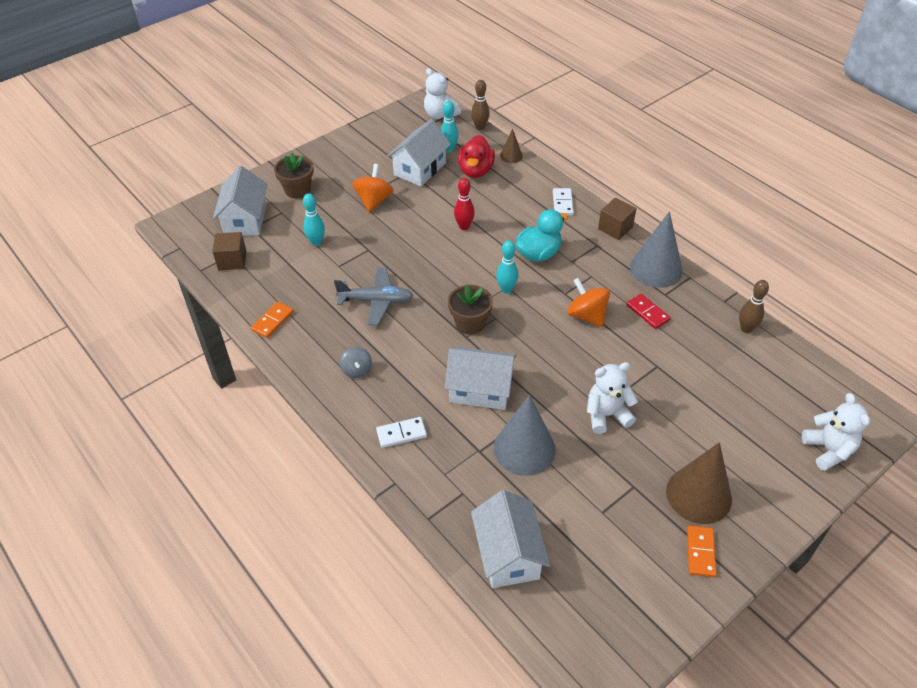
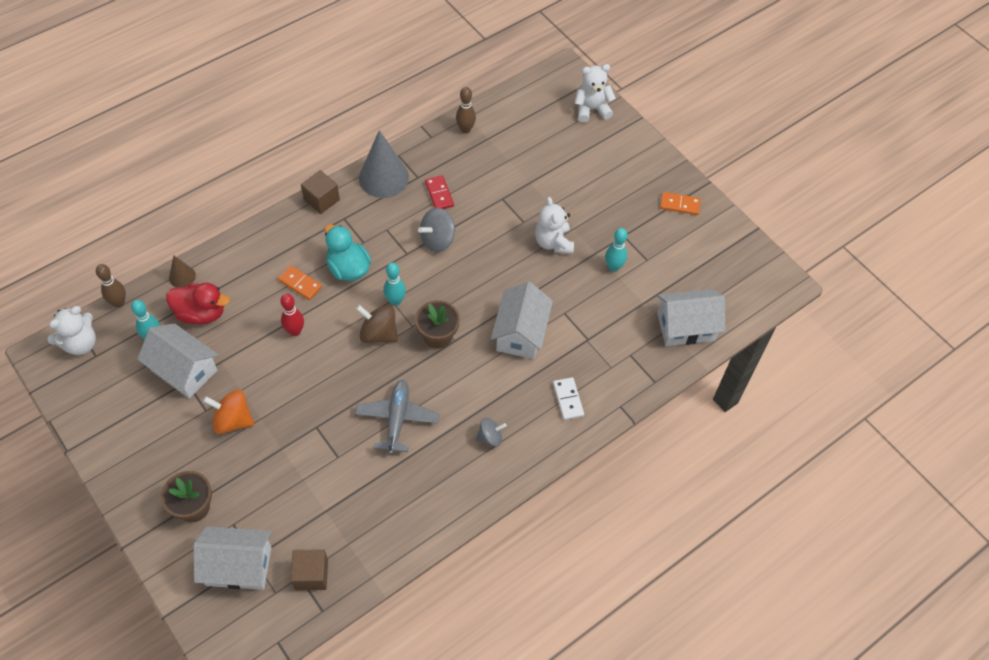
camera: 90 degrees left, 10 degrees up
(272, 321) = (415, 522): orange domino -> orange domino (300, 284)
(316, 242) = (294, 481): turquoise bowling pin -> turquoise bowling pin (613, 267)
(468, 281) = (378, 333): none -> brown spinning top
(524, 449) = (586, 305): grey cone -> none
(562, 203) = (275, 238): white domino -> none
(587, 315) = (438, 240): orange spinning top -> grey spinning top
(647, 313) = (439, 194): red domino -> red domino turned 75 degrees counterclockwise
(698, 495) = (631, 196): brown cone -> none

